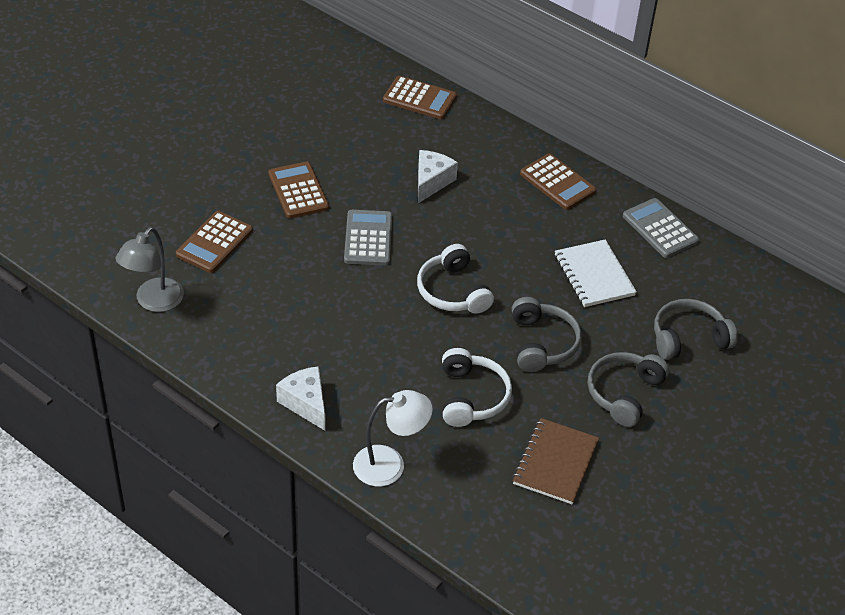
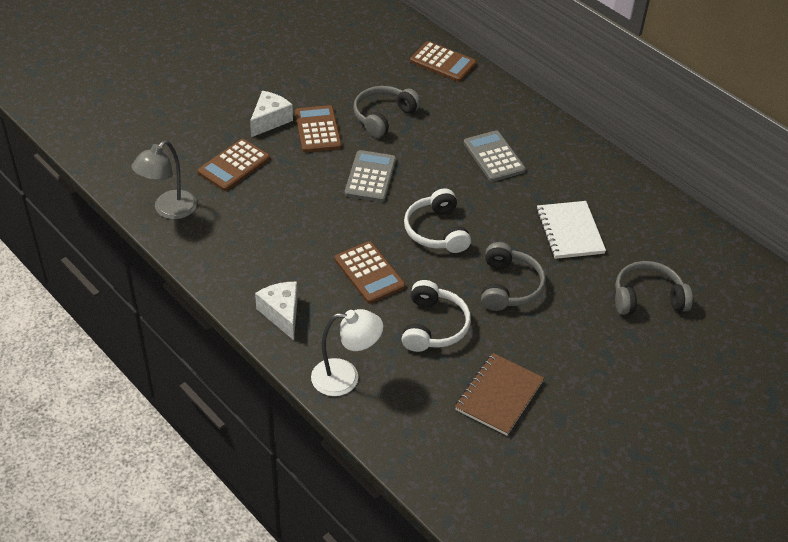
camera: 10 degrees right, 0 degrees up
(431, 182) = (438, 134): white cheese -> white cheese (270, 120)
(557, 182) = (552, 147): brown calculator -> brown calculator (369, 273)
(624, 393) = (576, 340): grey headphones -> grey headphones (383, 117)
(660, 229) = (639, 197): grey calculator -> grey calculator (493, 157)

